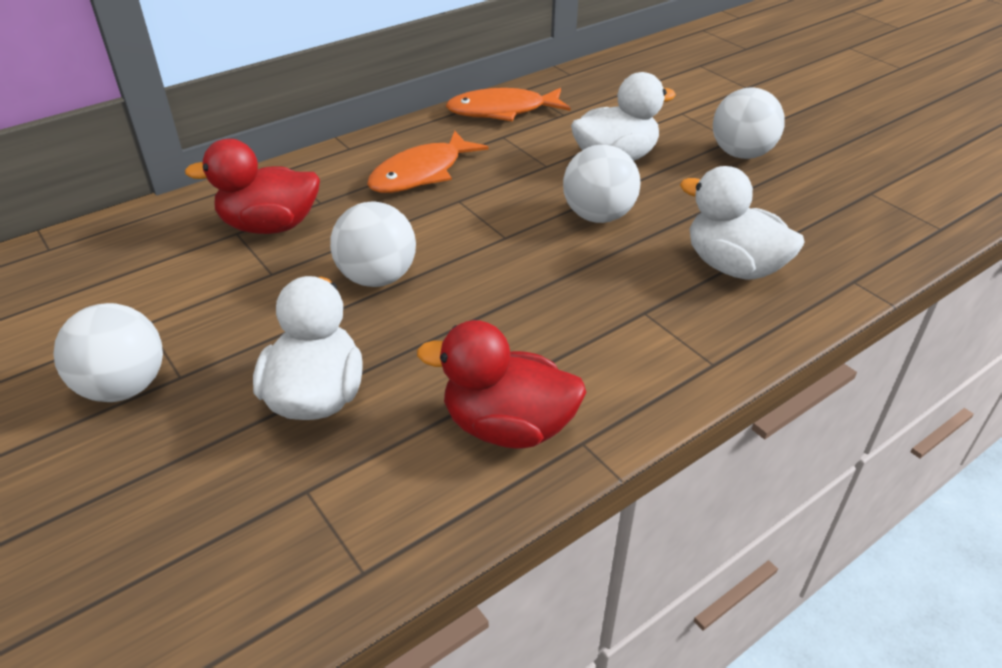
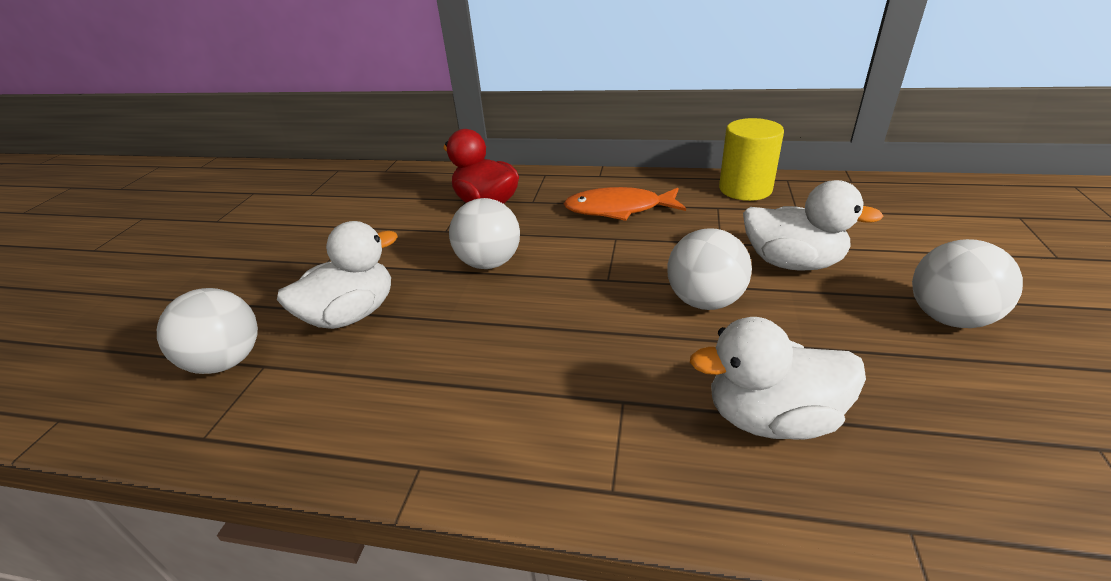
camera: 50 degrees right, 5 degrees down
(124, 387) = (301, 254): white ball -> white ball (227, 361)
(502, 111) = (745, 189): orange fish -> yellow cylinder
(507, 427) = (399, 413): red duck -> none
(733, 267) = (771, 417): white duck -> white duck turned 90 degrees counterclockwise

